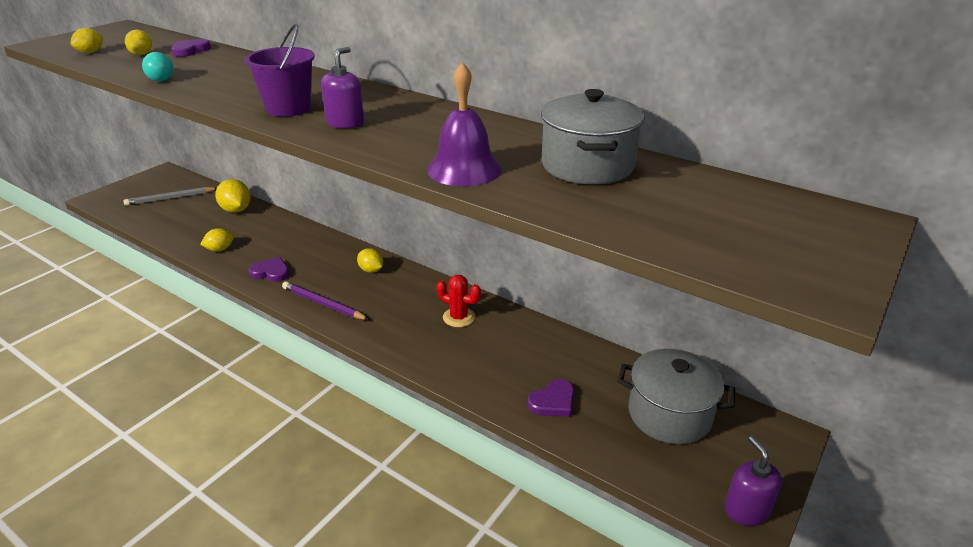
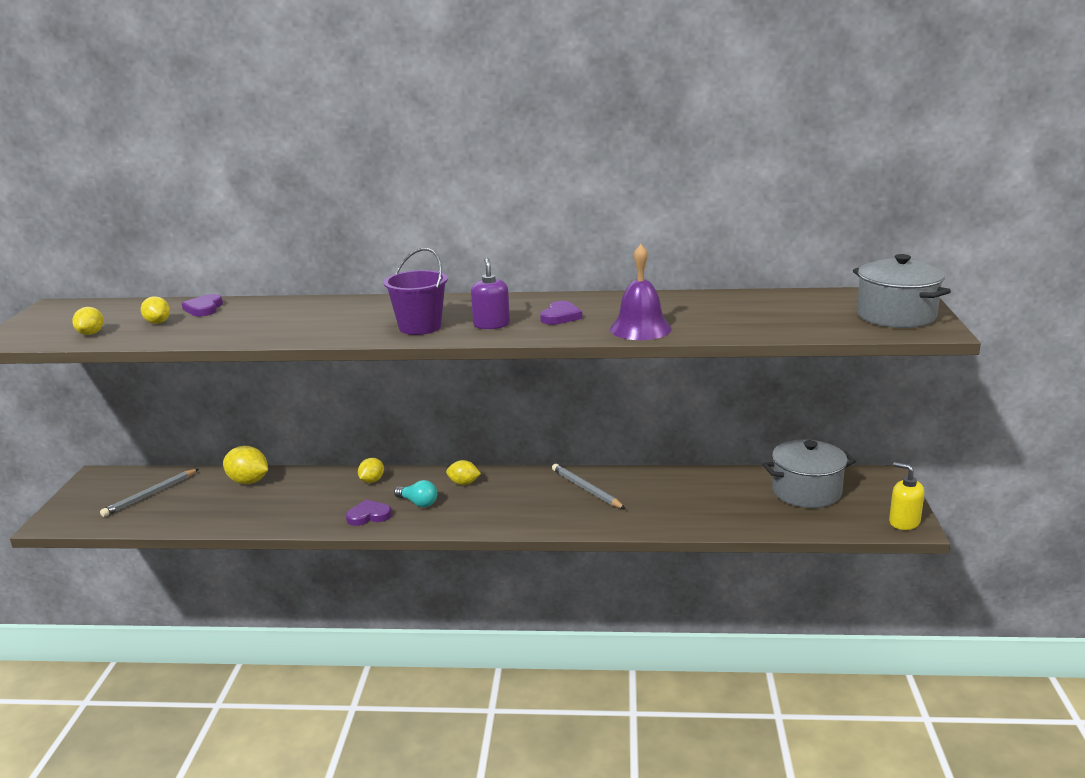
camera: 30 degrees left, 10 degrees down
(161, 78) = (235, 335): turquoise light bulb -> turquoise light bulb (418, 503)
(220, 249) = (284, 516): yellow lemon -> yellow lemon (372, 481)
(323, 304) = (456, 520): purple pencil -> none
(459, 317) = (586, 489): red cactus -> grey pencil
(553, 402) = (724, 514): purple heart -> purple heart (560, 316)
(587, 165) = (715, 306): grey pot -> grey pot (896, 316)
(746, 510) = (904, 522): purple soap dispenser -> yellow soap dispenser

